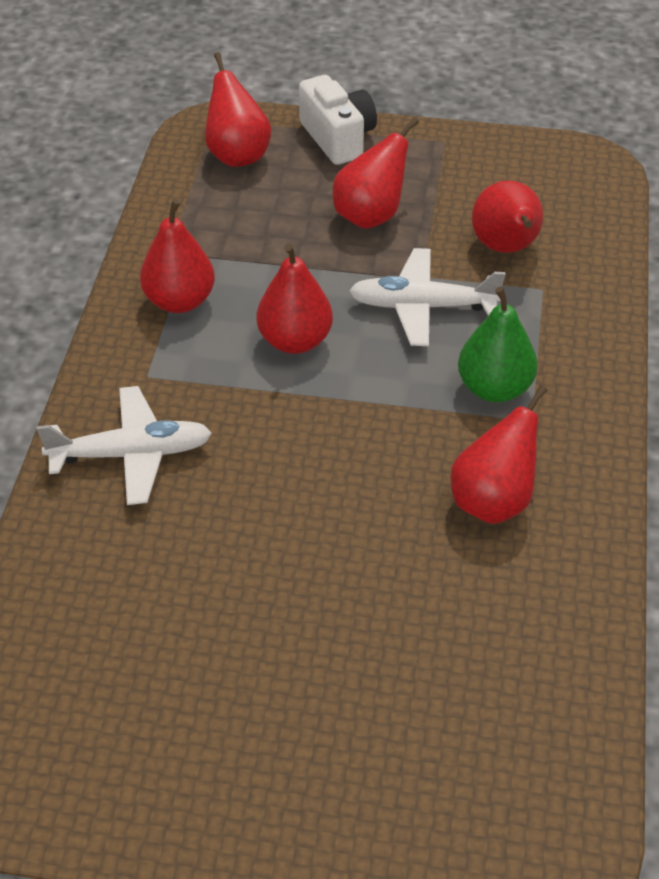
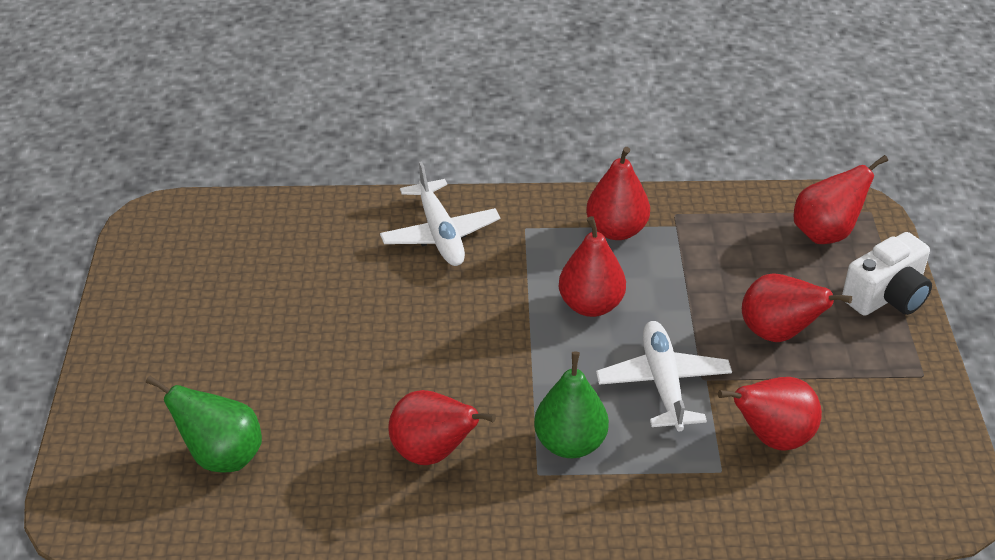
camera: 80 degrees right, 5 degrees down
(473, 707) = (221, 456): none -> green pear

